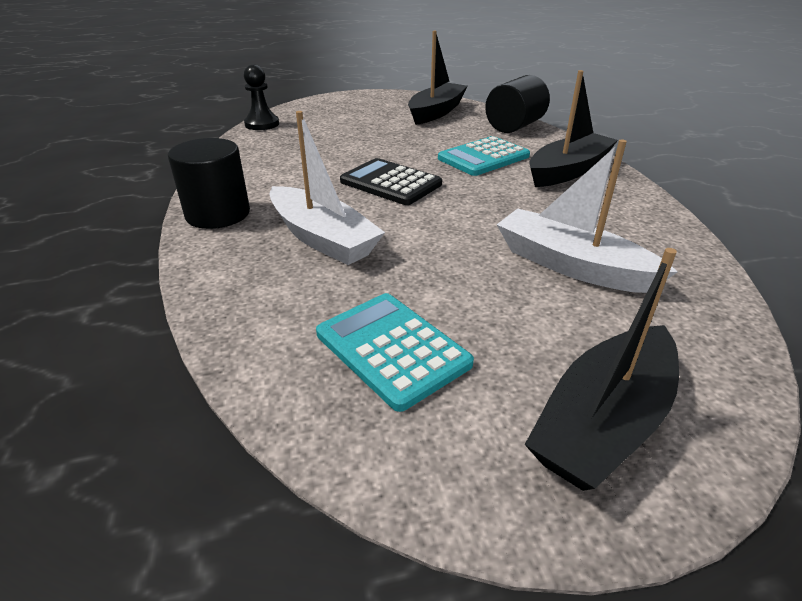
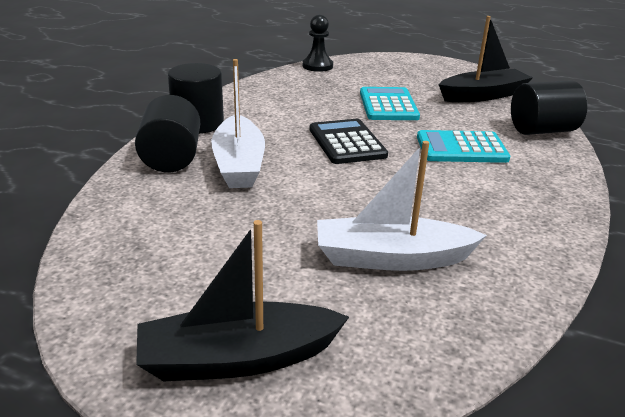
camera: 35 degrees right, 5 degrees down
(241, 260) = (171, 158): none -> black cylinder
(392, 349) = (179, 250): turquoise calculator -> turquoise calculator (388, 105)
(568, 171) = (526, 187): black boat -> none
(571, 265) = (391, 258): white boat -> white boat turned 75 degrees counterclockwise

